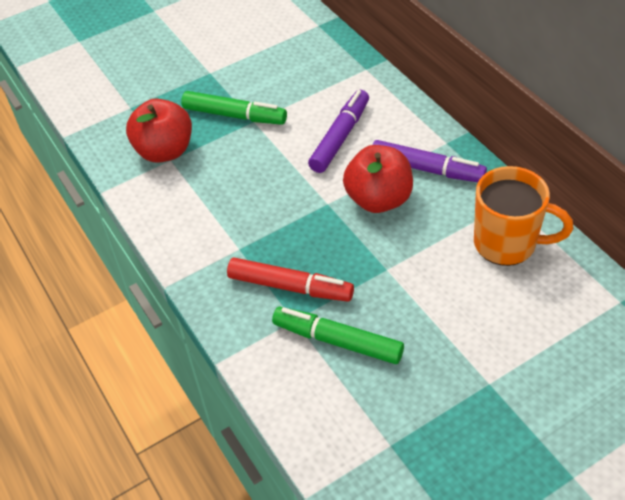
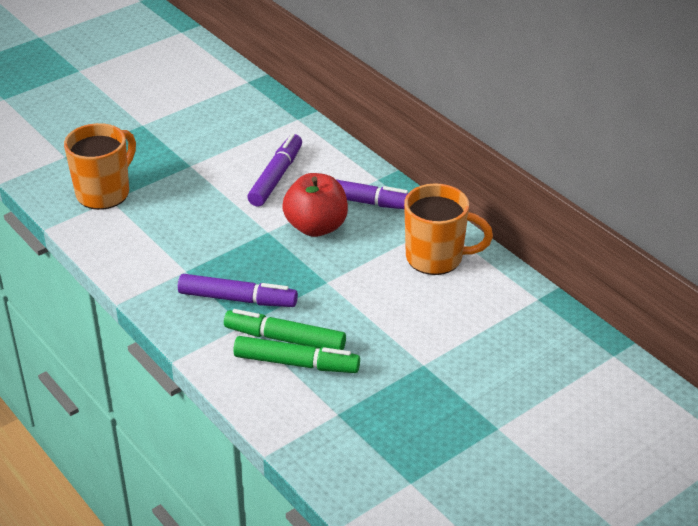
camera: 10 degrees left, 10 degrees down
(165, 151) = (104, 193): red apple -> orange mug
(234, 115) = (171, 161): green marker -> green marker (296, 363)
(290, 287) = (237, 299): red marker -> purple marker

